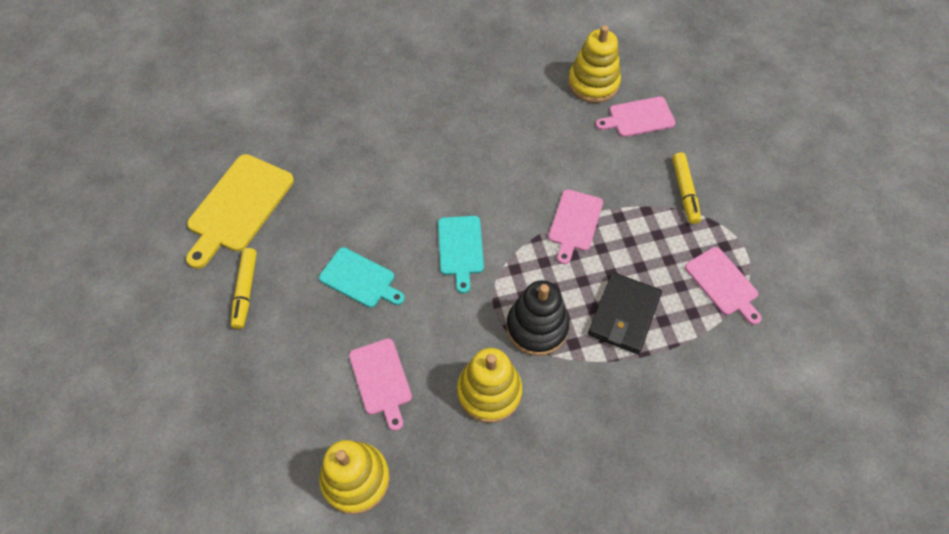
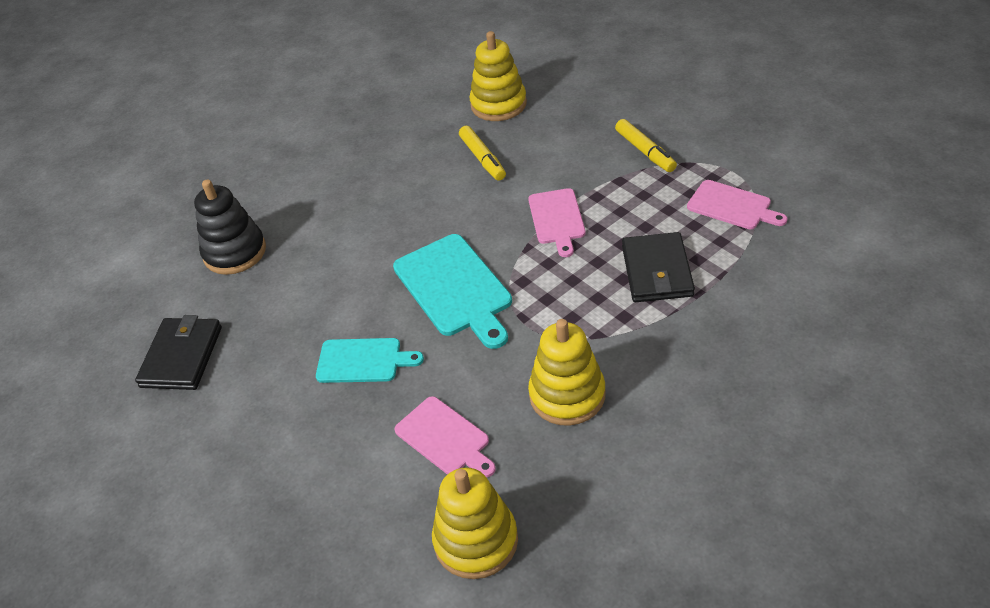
camera: 20 degrees left, 15 degrees down
(238, 206) = (182, 356): yellow cutting board -> black wallet
(245, 291) = (238, 428): yellow marker -> yellow marker (482, 159)
(460, 248) = (454, 288): turquoise cutting board -> turquoise cutting board, size x1.59
(537, 327) = (578, 319): black stacking toy -> black stacking toy (235, 252)
(638, 117) = (561, 113): pink cutting board -> none

